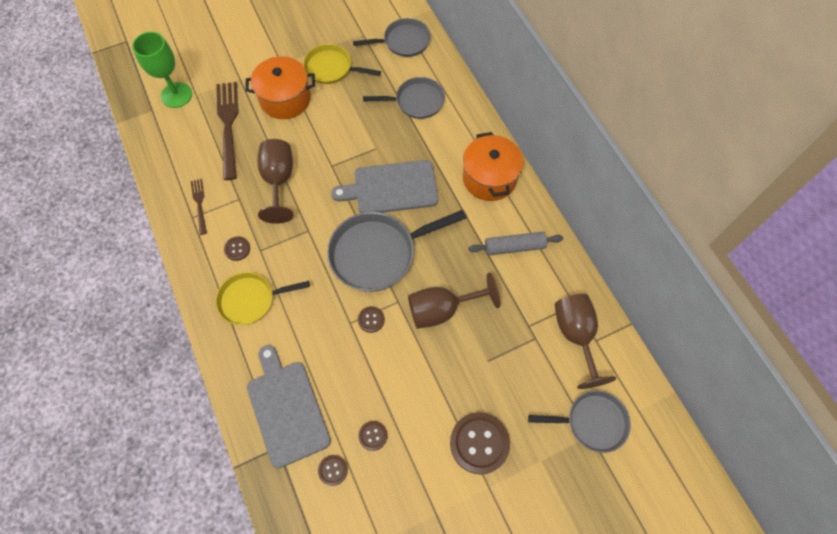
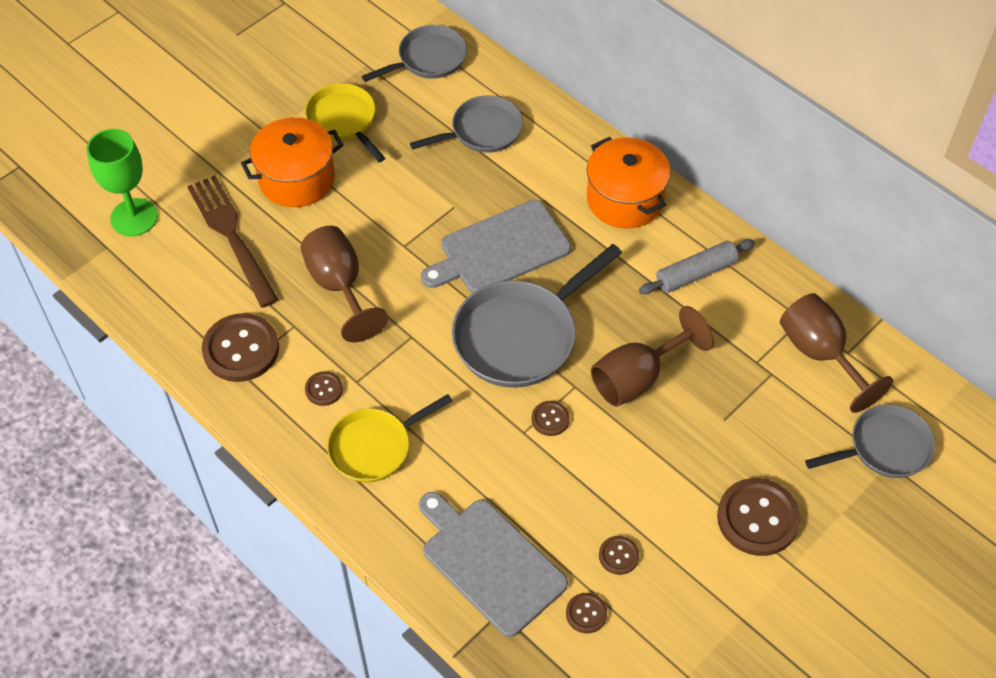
camera: 20 degrees left, 10 degrees down
(199, 204) = (241, 349): brown fork -> brown button
(332, 68) = (344, 121): yellow pan -> yellow pan turned 60 degrees clockwise

